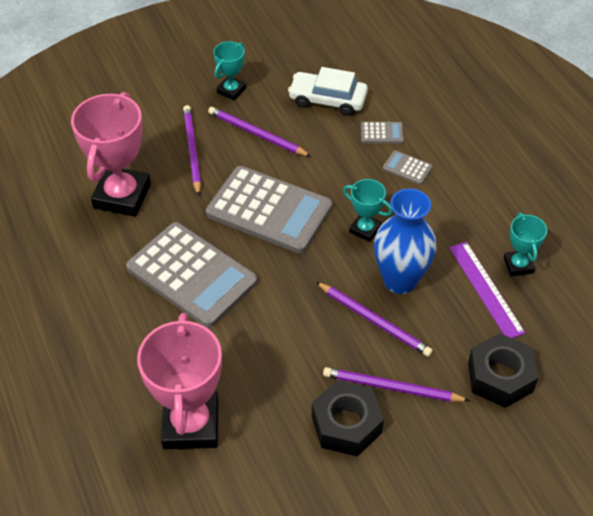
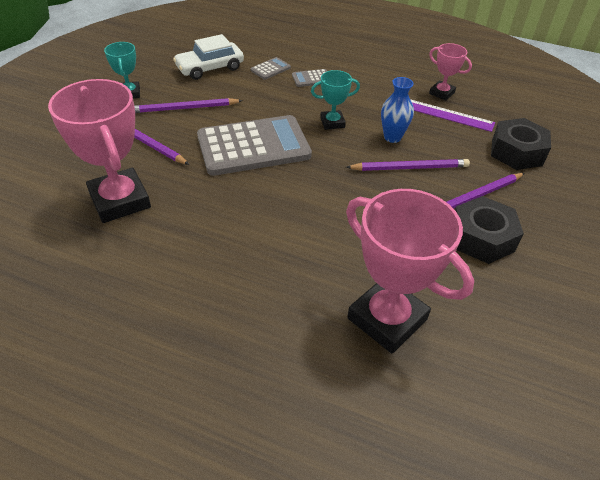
camera: 45 degrees left, 5 degrees down
(192, 275) = (249, 218): grey calculator -> none
(400, 280) = (392, 137): blue vase -> blue vase, size x0.61
(518, 265) = (441, 93): turquoise trophy -> pink trophy

